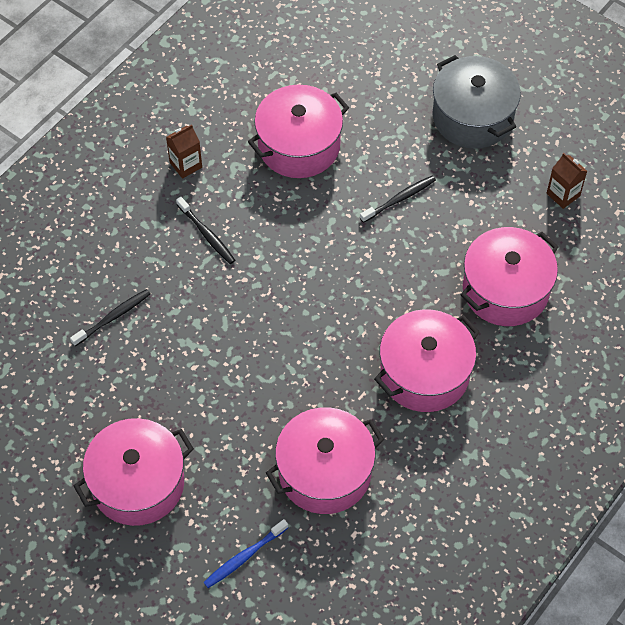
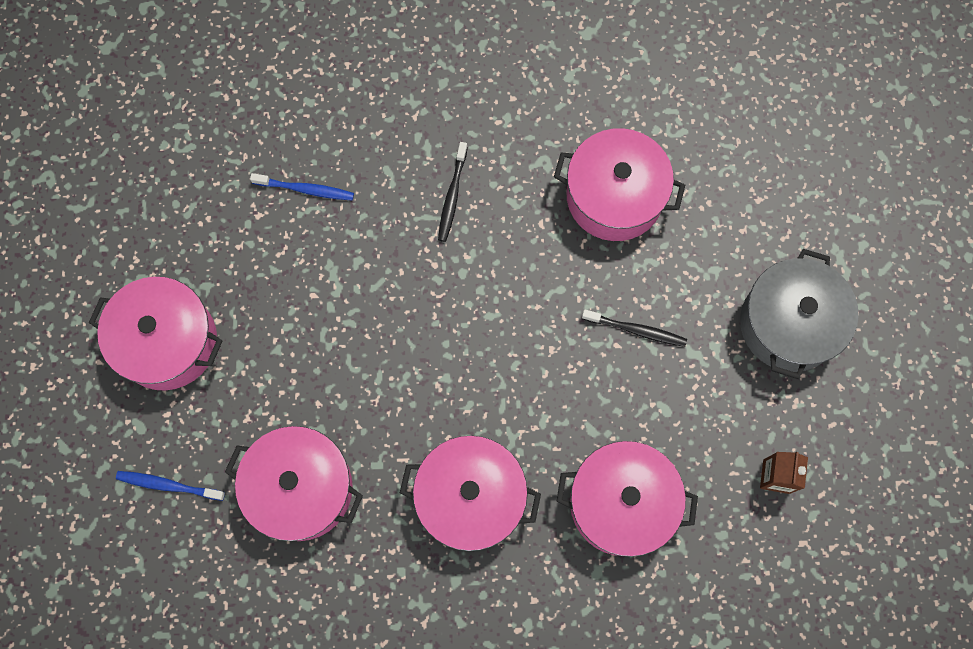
camera: 50 degrees right, 15 degrees up
(113, 317) = (305, 189): black toothbrush -> blue toothbrush
(186, 165) = (508, 119): brown carton -> none

